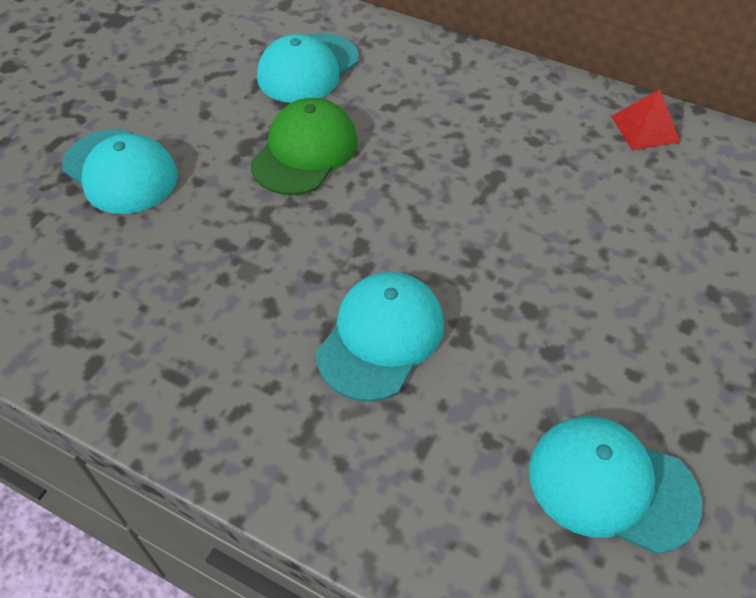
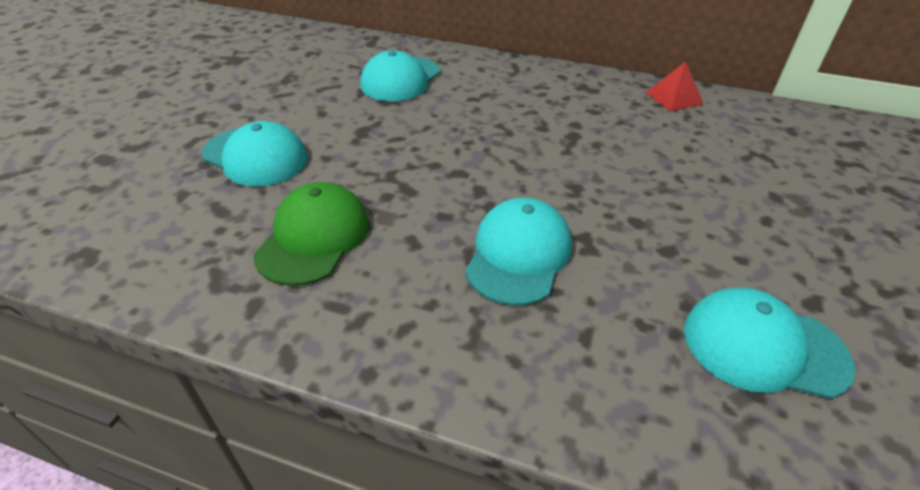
camera: 10 degrees left, 10 degrees down
(305, 151) = (413, 131): green cap -> green cap (314, 237)

